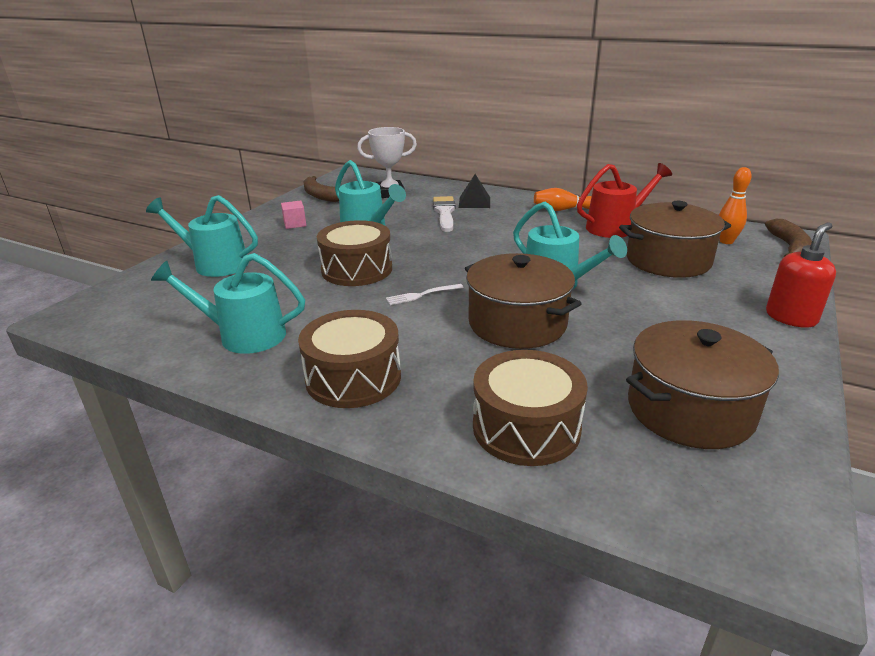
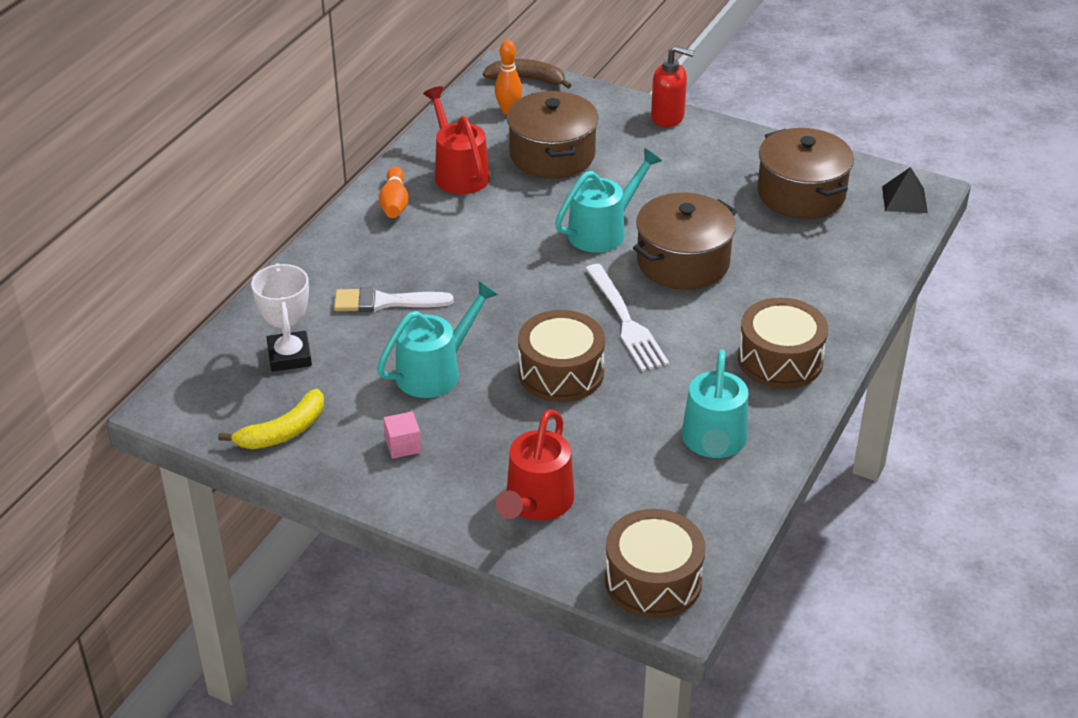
camera: 90 degrees left, 10 degrees up
(214, 264) = (536, 504): turquoise watering can -> red watering can
(321, 196) = (283, 431): brown banana -> yellow banana
(422, 295) = (626, 321): white fork -> white fork, size x1.92
(474, 202) = (349, 274): black pyramid -> black pyramid (904, 199)
(526, 427) = (832, 269): brown drum -> brown drum (653, 580)
(791, 317) = (668, 117): red soap dispenser -> red soap dispenser turned 150 degrees clockwise

